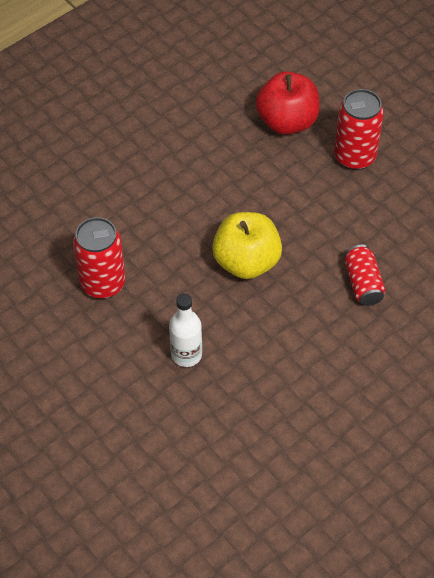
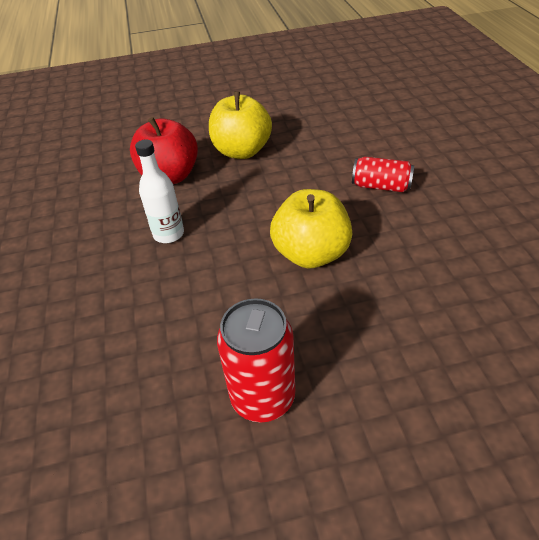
camera: 60 degrees left, 10 degrees down
(186, 354) = (412, 347): white bottle -> white bottle (168, 234)
(354, 157) = (242, 151): red can -> yellow apple

